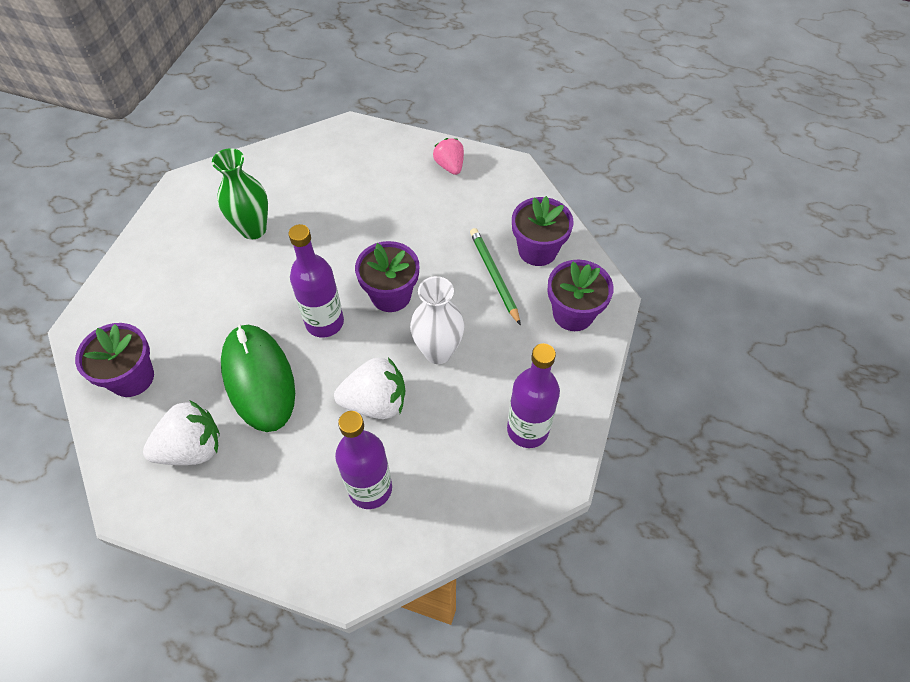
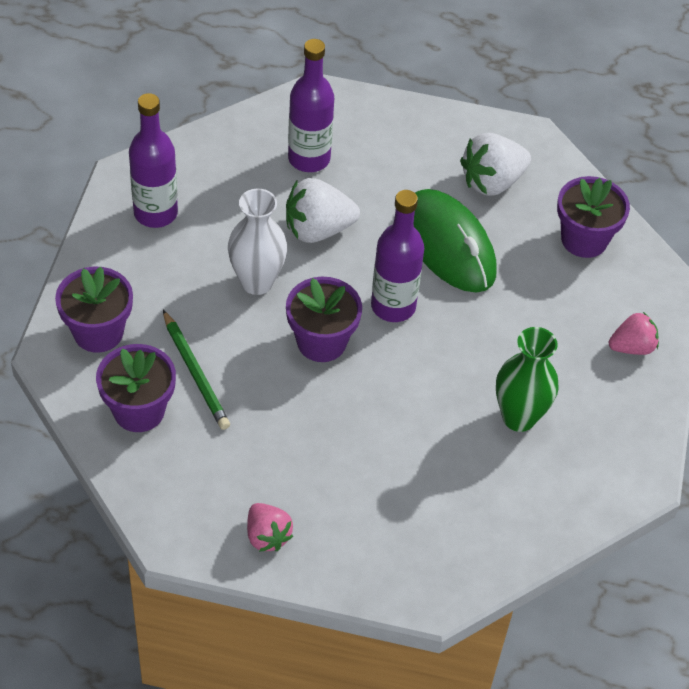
camera: 170 degrees right, 5 degrees down
(141, 276) = (632, 347): none -> pink strawberry

